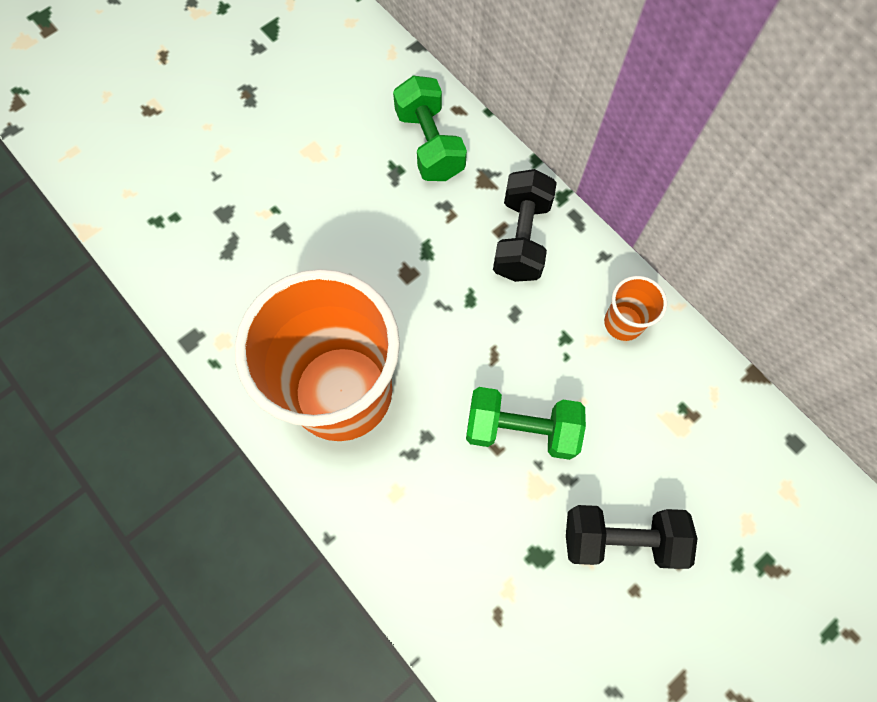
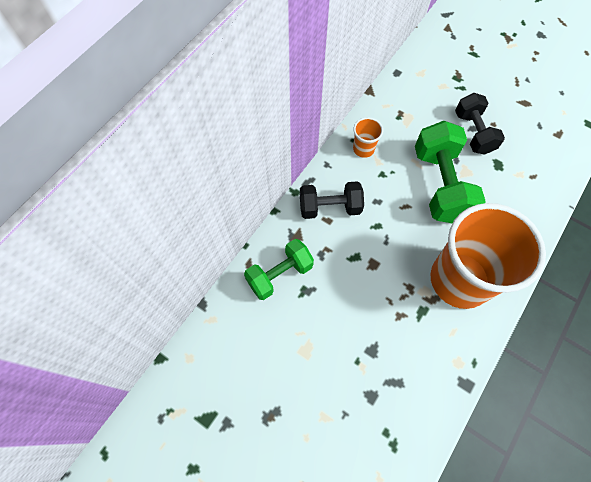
camera: 105 degrees left, 5 degrees down
(521, 429) = (440, 185): green dumbbell -> green dumbbell, size x1.53

